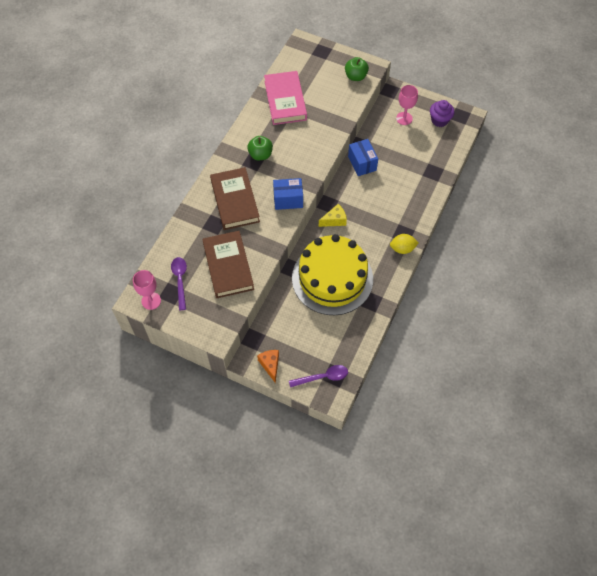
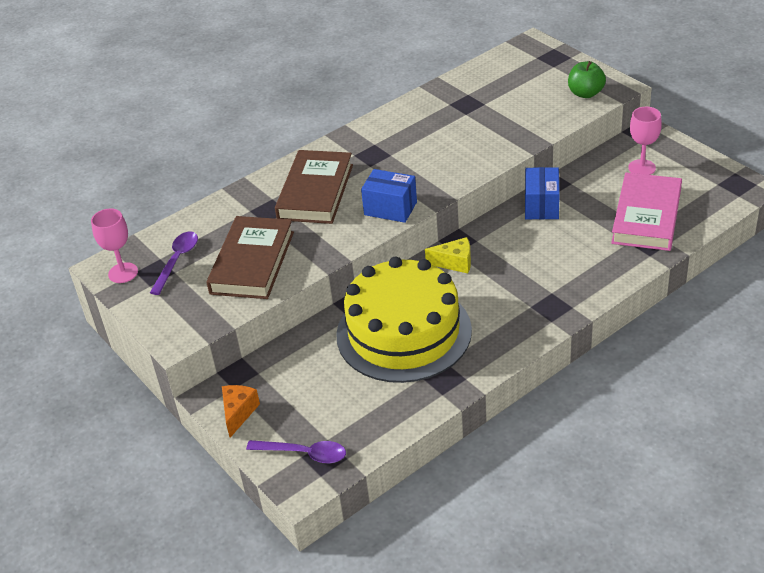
camera: 30 degrees right, 20 degrees down
(260, 155) = (387, 150): green apple -> none
(285, 100) = (464, 99): pink book -> pink book (646, 216)
(402, 249) = (538, 325): yellow lemon -> none
(439, 120) = (698, 182): purple cupcake -> none

